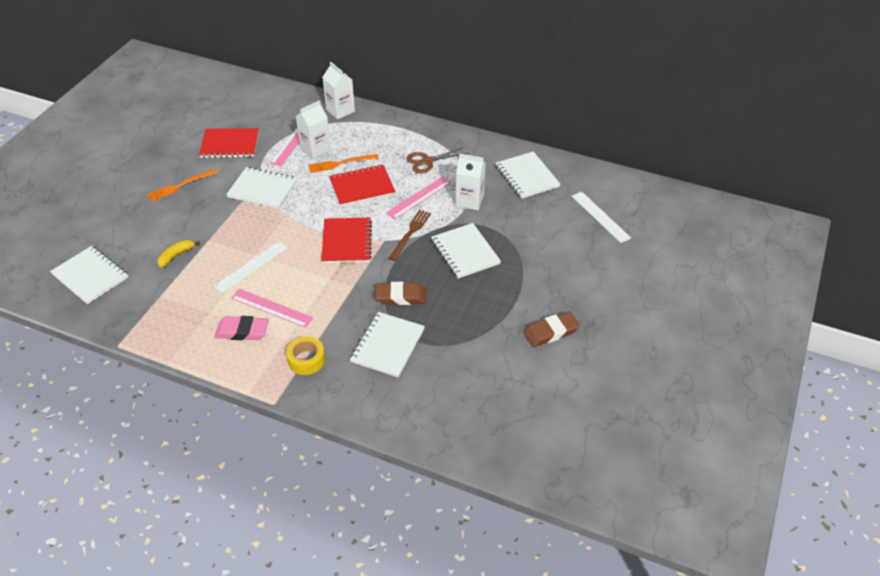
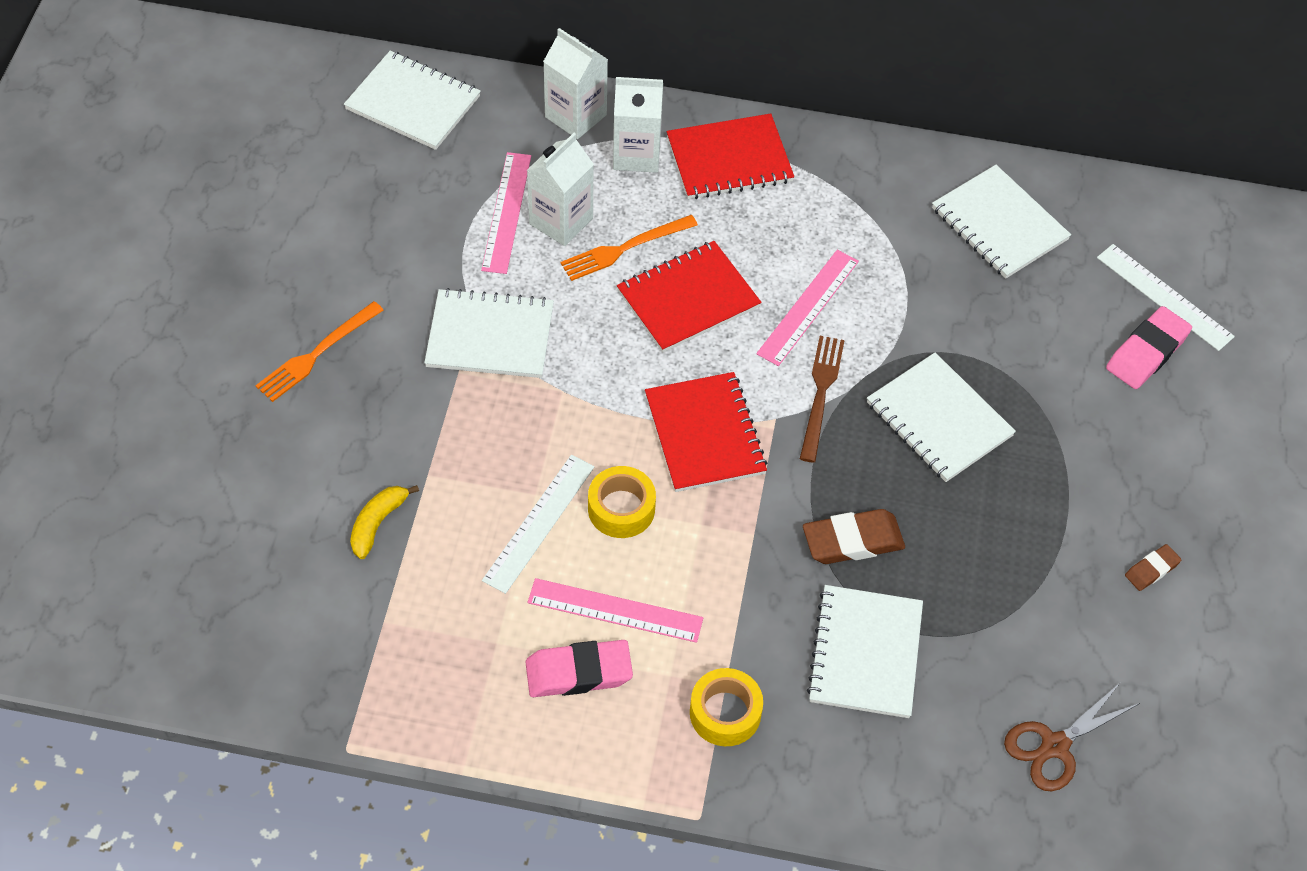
camera: 15 degrees left, 10 degrees up
(90, 276) = (221, 601): white notebook -> white notebook (413, 103)
(230, 144) = (379, 235): red notebook -> red notebook (729, 159)
(293, 266) = (621, 508): none -> yellow tape
(427, 161) = (795, 217): brown scissors -> brown scissors (1055, 746)
(469, 200) = (908, 298): white carton -> white carton (636, 154)
(551, 332) = (1151, 570): brown eraser -> brown eraser, size x0.55
(582, 238) = (1147, 352): none -> pink eraser

